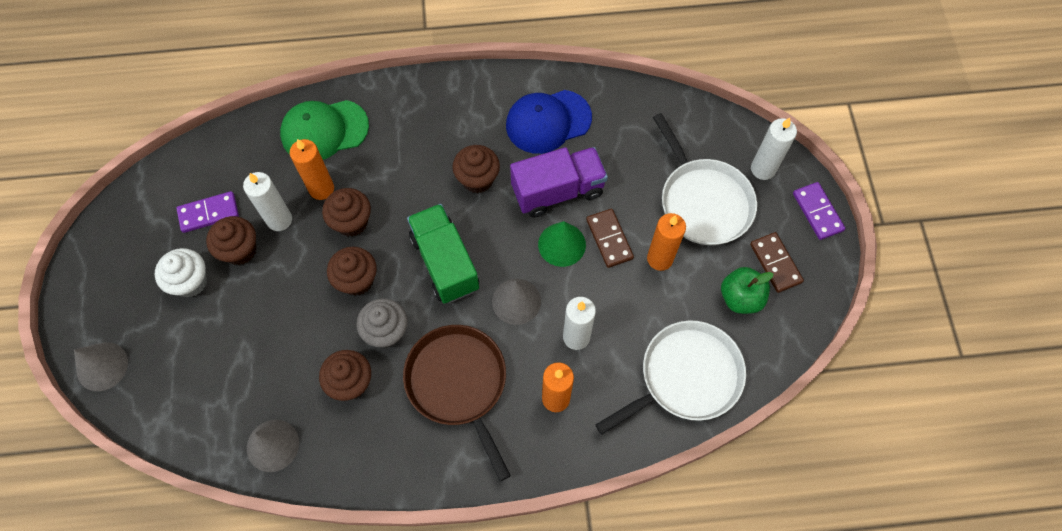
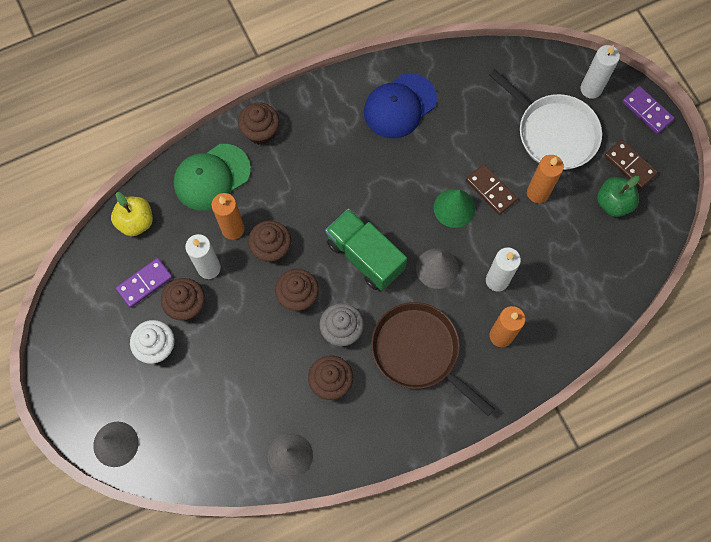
camera: 20 degrees left, 5 degrees up
(229, 150) = (136, 222): none -> yellow apple
(477, 179) = (361, 176): brown cupcake -> brown cupcake (261, 132)
(558, 191) = (432, 163): purple truck -> none
(685, 377) = (595, 282): white pan -> none

